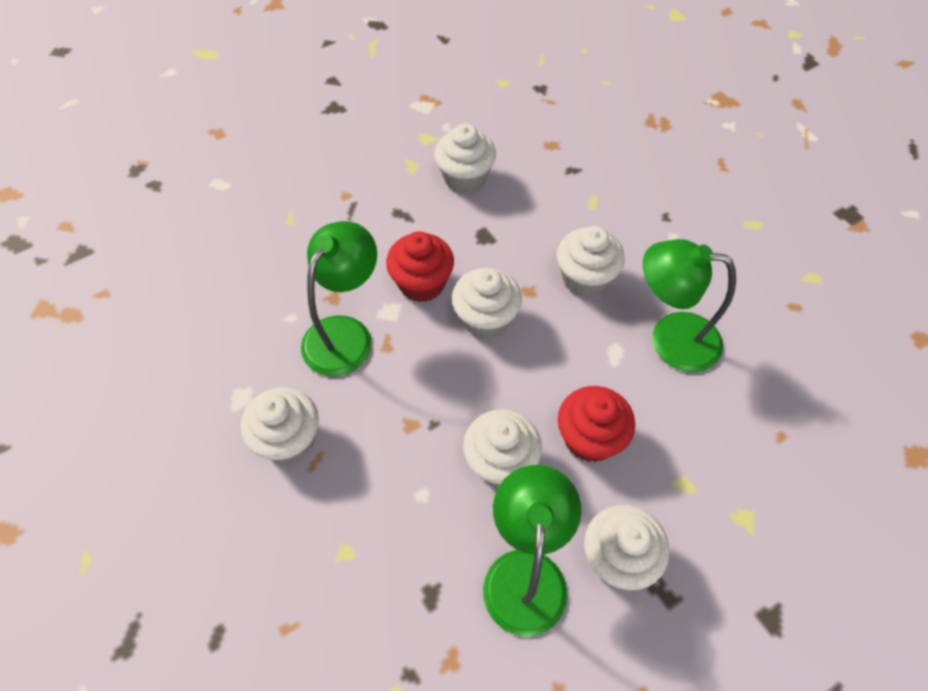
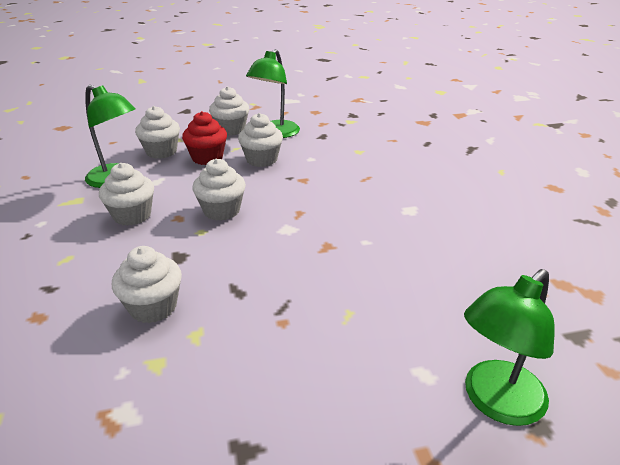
camera: 160 degrees left, 25 degrees down
(288, 439) = (380, 188): white cupcake -> white cupcake (161, 152)
(345, 333) = (326, 224): green lamp -> green lamp (495, 402)
(422, 283) = (253, 238): red cupcake -> none

